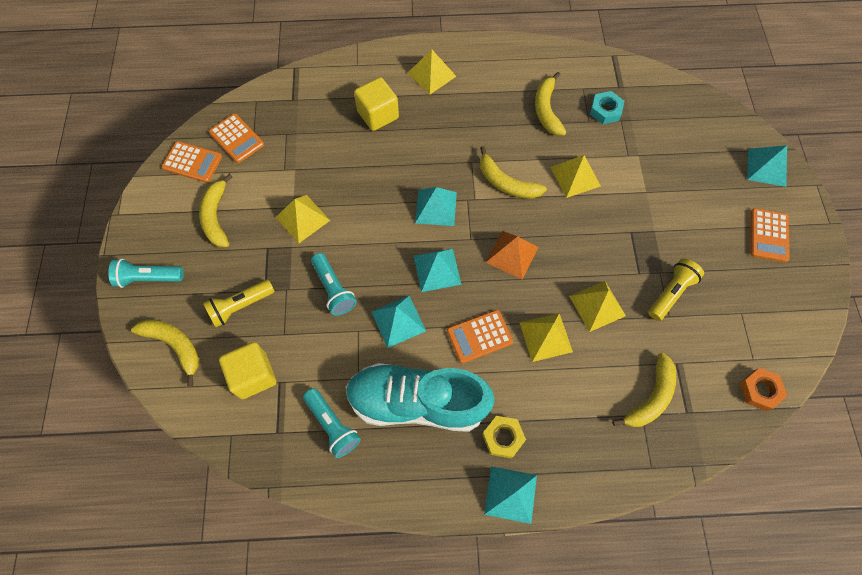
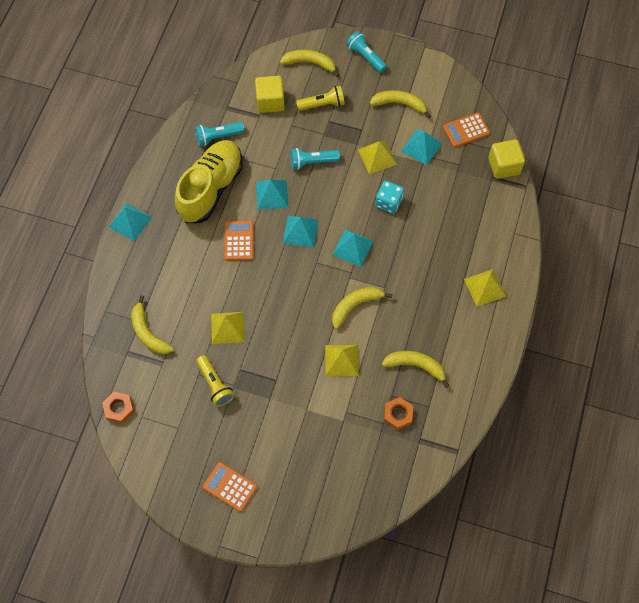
camera: 110 degrees right, 0 degrees up
(149, 278) = (365, 57): turquoise flashlight -> turquoise flashlight turned 60 degrees counterclockwise
(174, 345) = (310, 63): yellow banana -> yellow banana turned 135 degrees counterclockwise
(192, 162) = (454, 98): orange calculator -> none
(240, 306) = (322, 104): yellow flashlight -> yellow flashlight turned 90 degrees clockwise
(362, 188) = (388, 202): none -> turquoise dice
(378, 115) = (455, 233): yellow cube -> yellow cube (504, 166)
(417, 402) = (211, 188): turquoise shoe -> yellow shoe
(503, 438) = (165, 230): yellow nut -> none
(512, 254) = (292, 286): orange pyramid -> none
(545, 337) = (220, 283): yellow pyramid -> none
(605, 110) = (398, 414): turquoise nut -> orange nut
(767, 167) = (291, 524): turquoise pyramid -> turquoise pyramid (421, 147)

